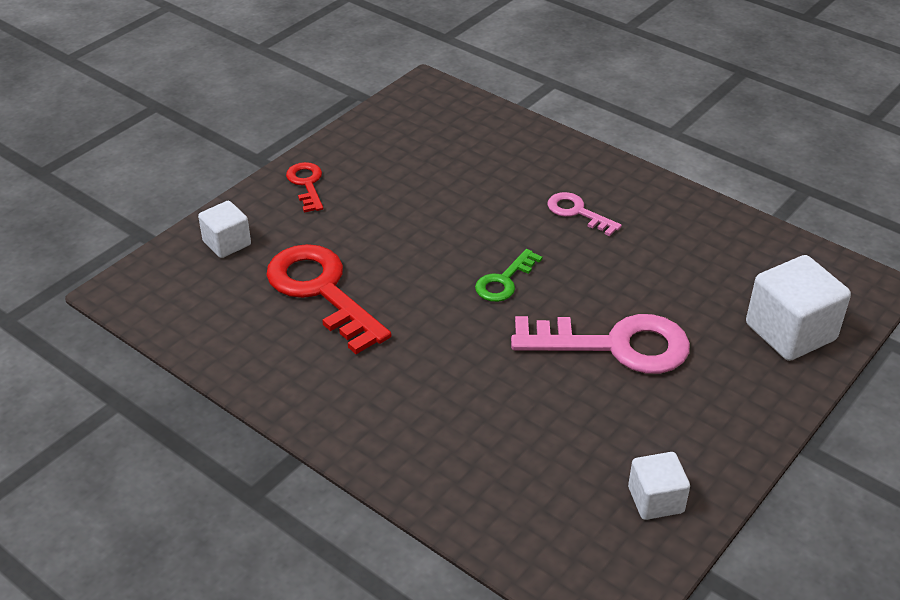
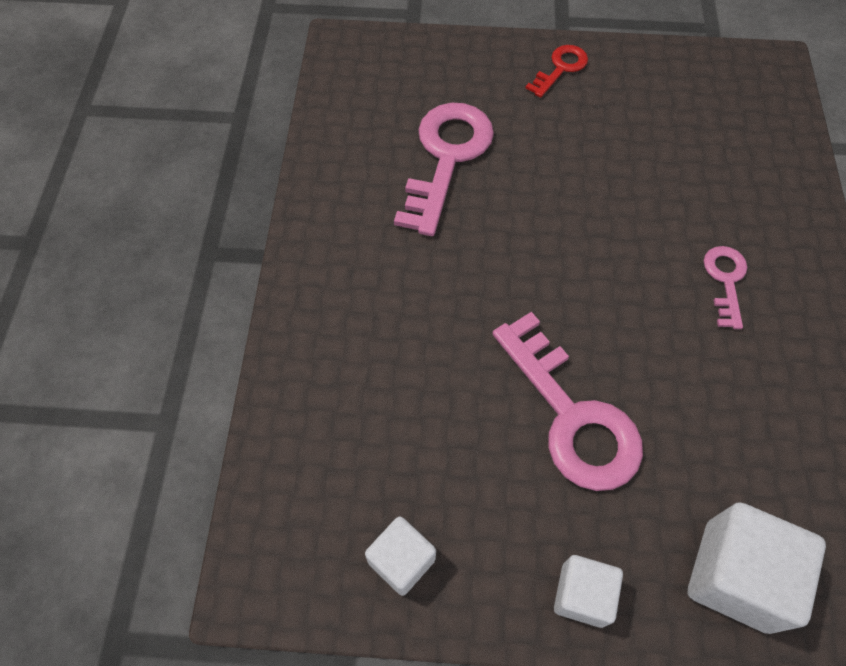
camera: 55 degrees right, 20 degrees up
(227, 243) = (445, 66): white cube -> white cube (582, 595)
(321, 291) = (446, 158): red key -> pink key
(504, 281) = (576, 277): green key -> none

